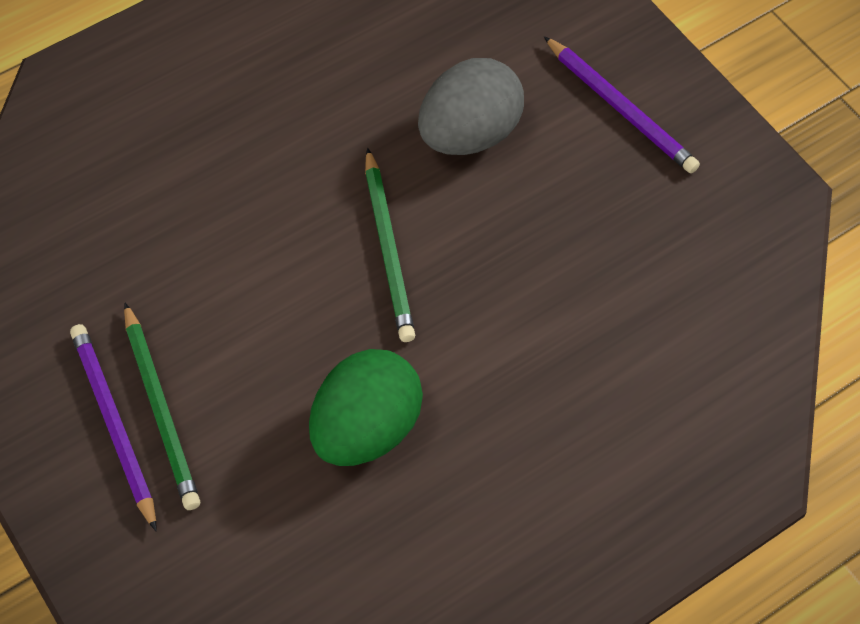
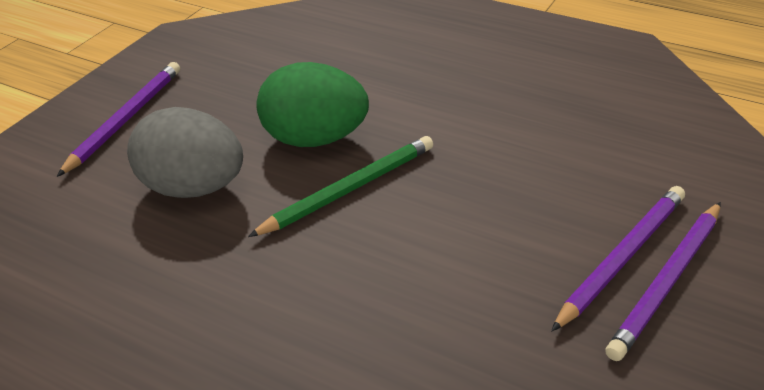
camera: 115 degrees left, 20 degrees down
(161, 409) = (621, 257): green pencil -> purple pencil
(366, 429) = (519, 140): green egg -> green egg (315, 139)

